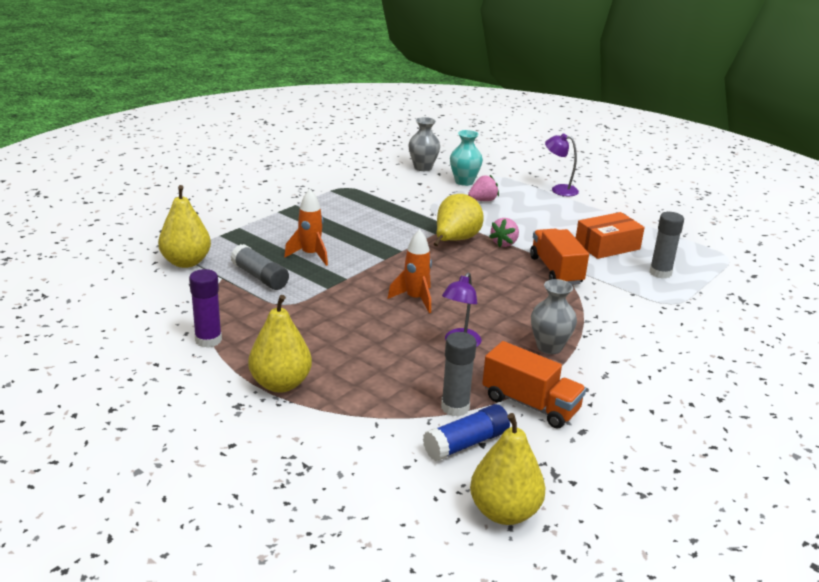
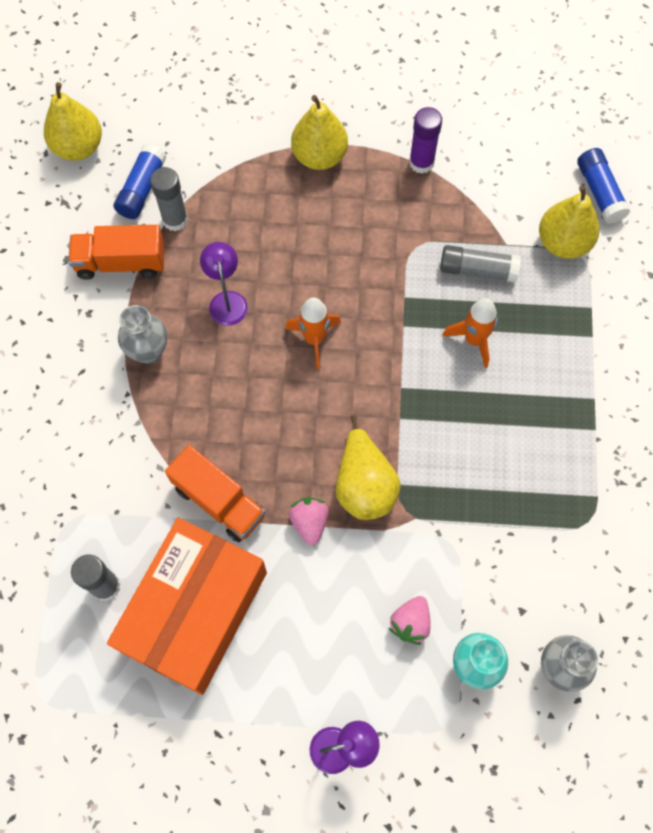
camera: 145 degrees right, 40 degrees up
(120, 269) = (599, 192): none -> blue glue stick
(607, 246) = (194, 611): orange box -> orange box, size x1.78

